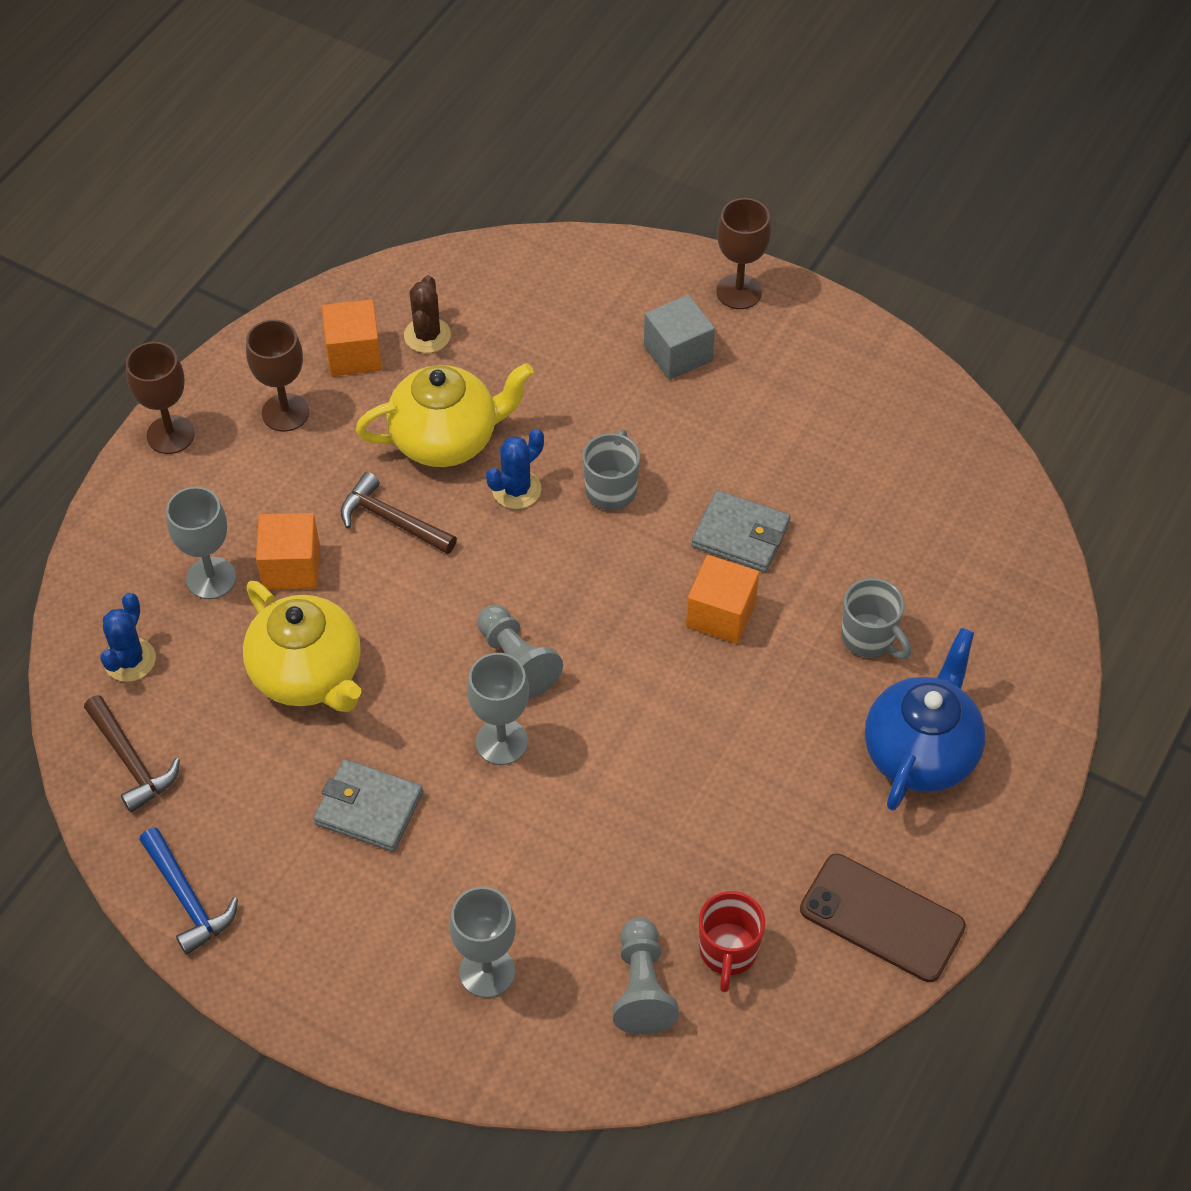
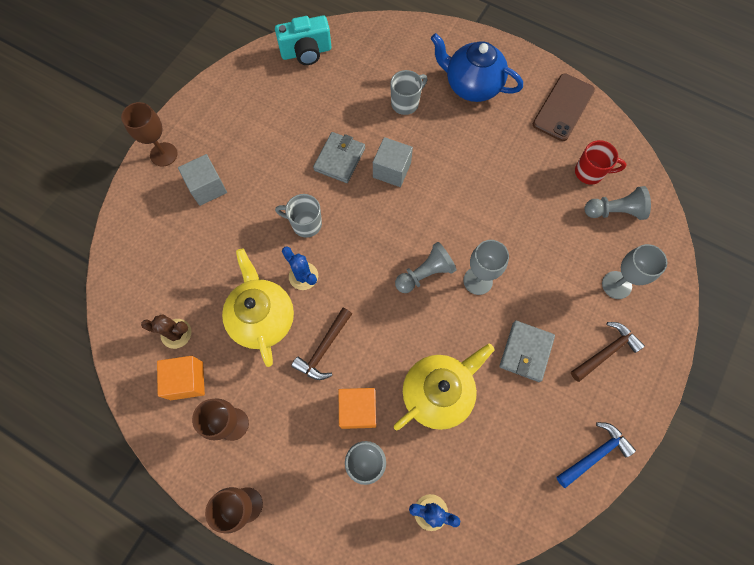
camera: 90 degrees left, 15 degrees up
(131, 761) = (505, 501): brown hammer -> brown hammer (606, 351)
(721, 614) = (392, 170): orange cube -> grey cube
(972, 478) = (306, 52): none -> turquoise camera

